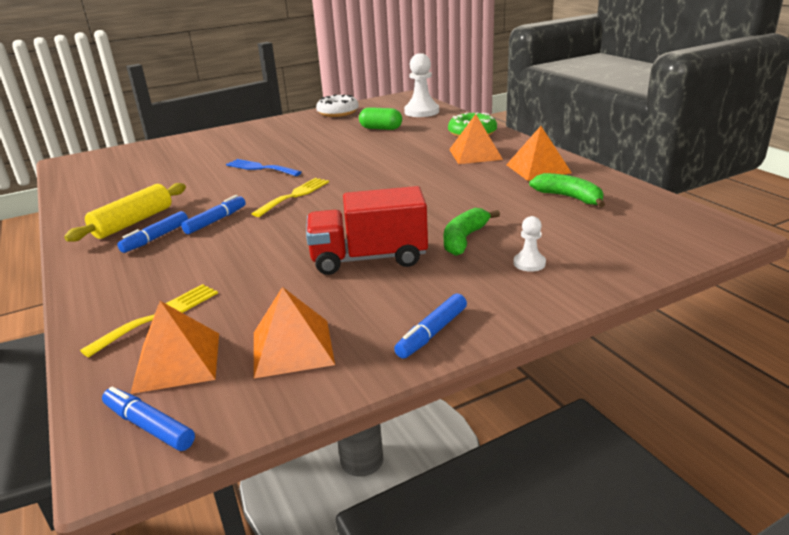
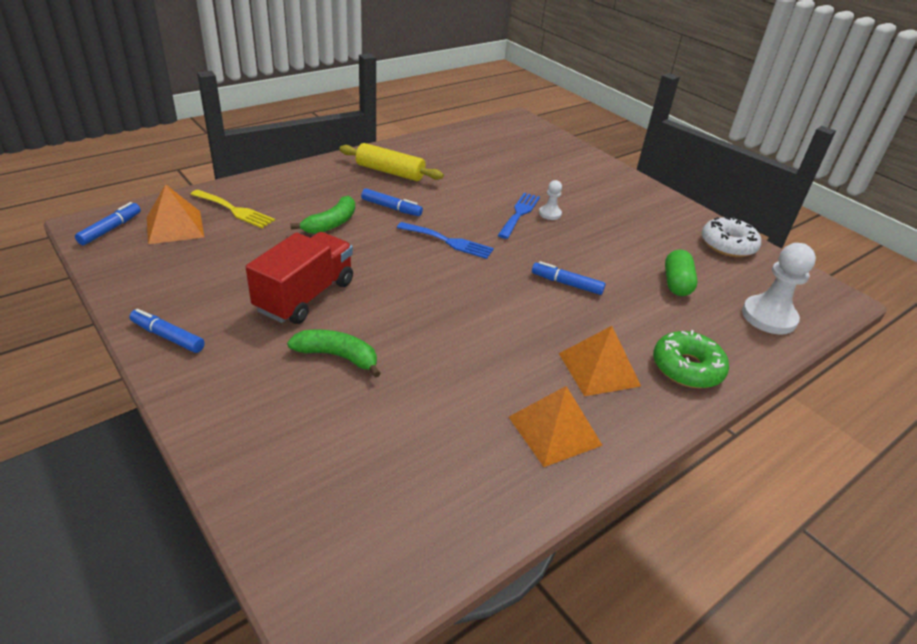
camera: 75 degrees right, 10 degrees up
(156, 238) = (359, 187): blue marker -> blue marker (566, 284)
(292, 347) = (173, 270): orange pyramid -> none
(294, 195) = (449, 241): yellow fork -> blue fork
(369, 258) = (305, 296): red truck -> red truck turned 45 degrees clockwise
(529, 263) = (275, 403): white pawn -> white pawn (550, 214)
(569, 197) = (451, 454): green banana -> green banana (331, 223)

